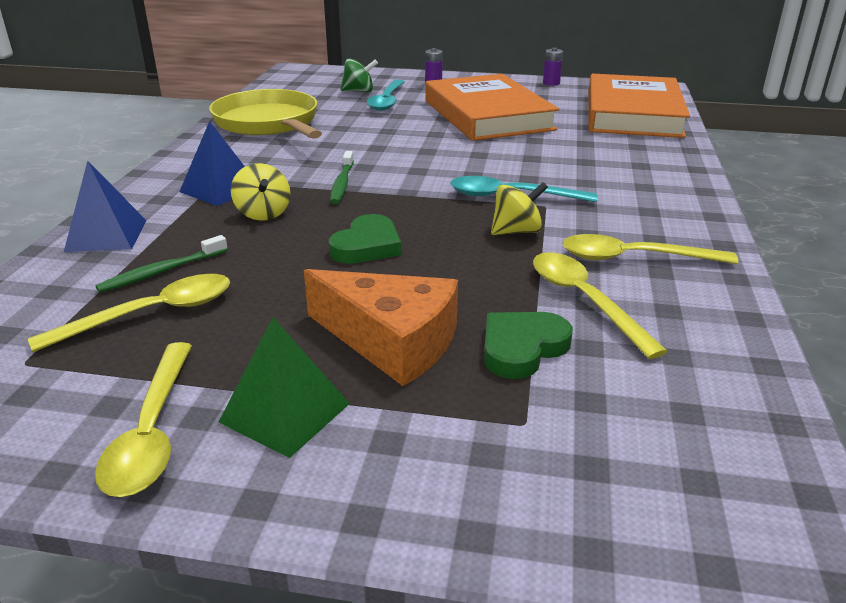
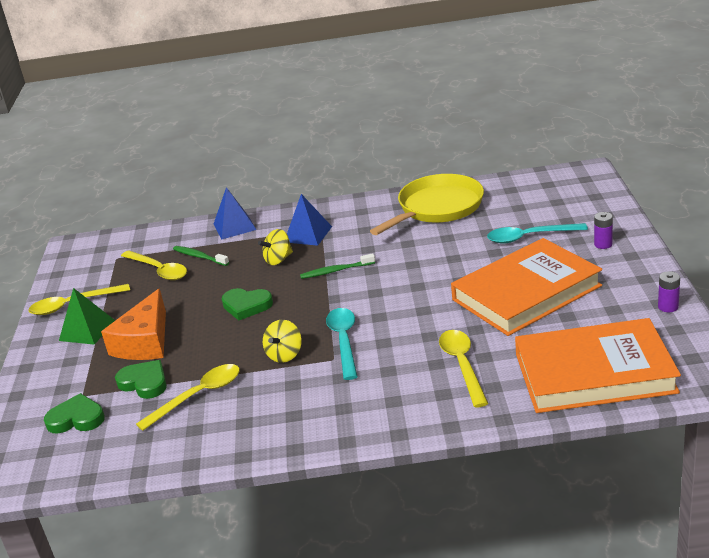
camera: 80 degrees right, 0 degrees up
(359, 91) = (546, 217): green spinning top -> none
(516, 231) = (285, 355): yellow spinning top -> yellow spinning top turned 60 degrees clockwise
(603, 433) = (76, 419): none -> green heart
(634, 258) = (260, 409): yellow spoon -> yellow spoon (462, 365)

